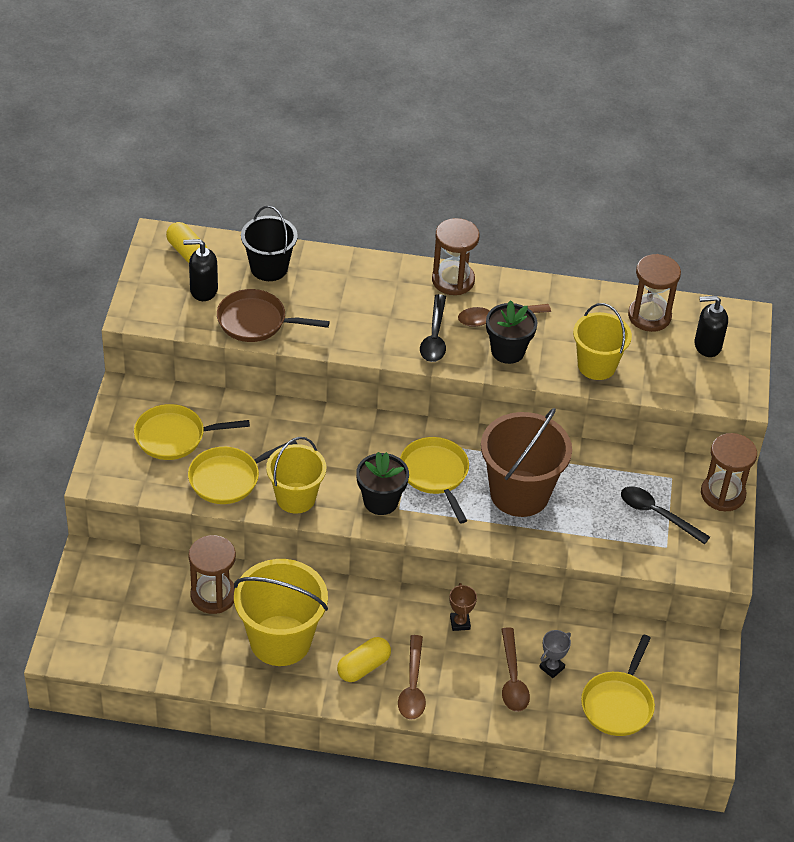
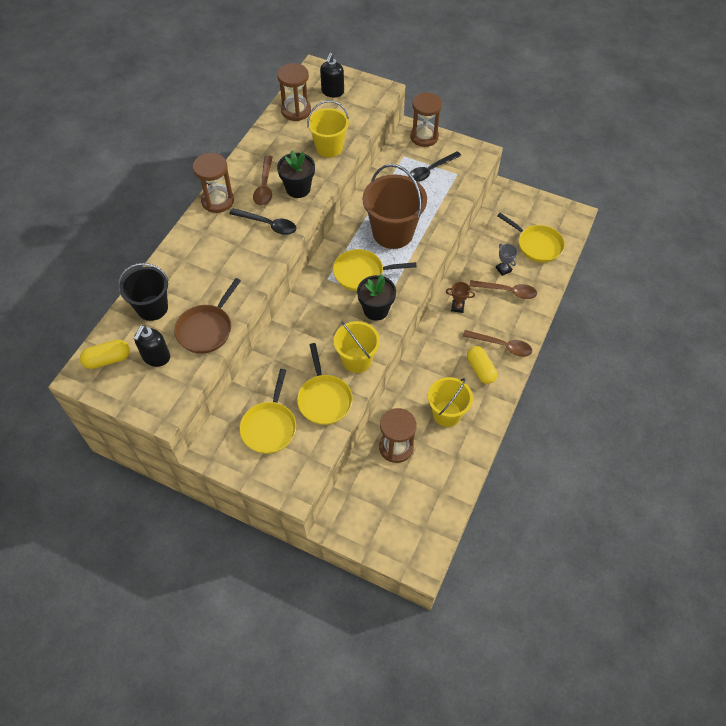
camera: 70 degrees left, 10 degrees up
(280, 640) = (447, 413): yellow bucket -> yellow bucket, size x0.66

